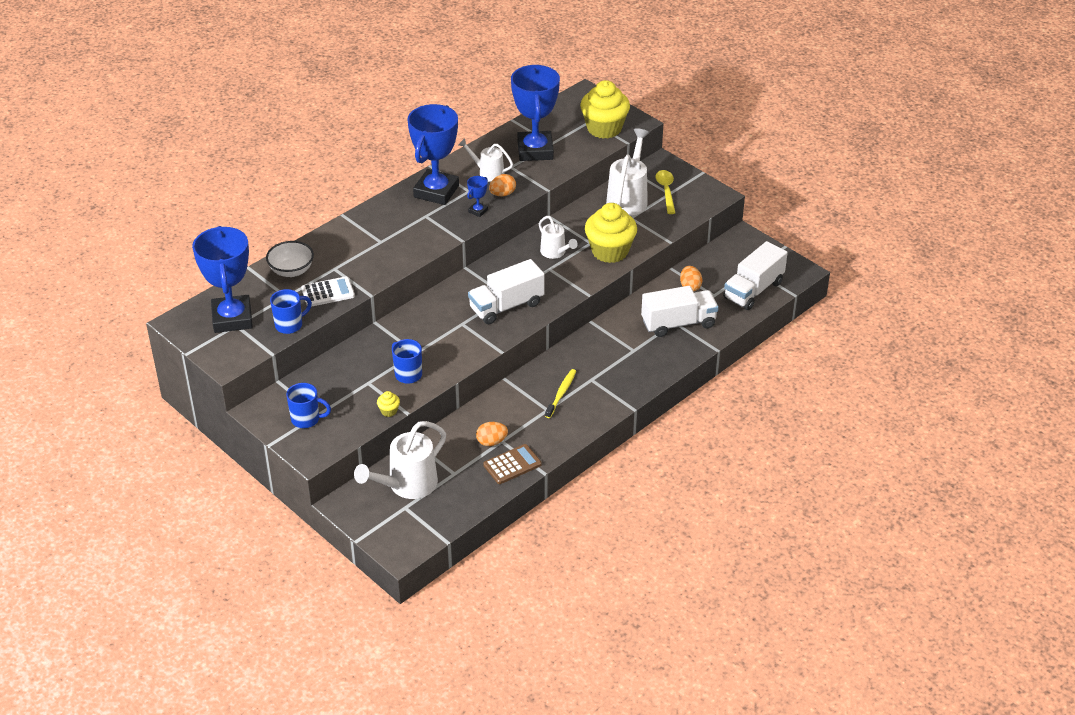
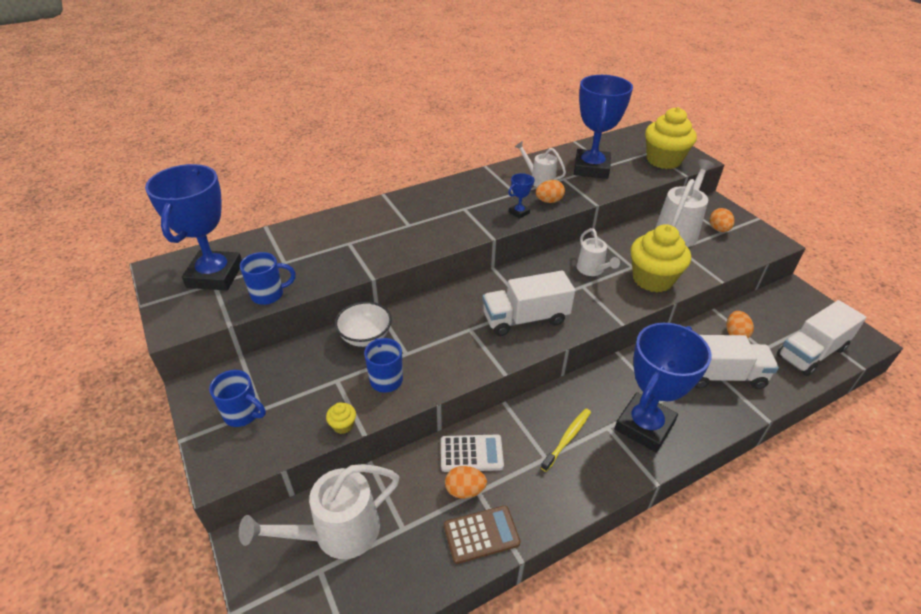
camera: 15 degrees right, 0 degrees up
(291, 271) = (305, 237): white bowl -> white bowl (365, 337)
(328, 292) = (329, 266): white calculator -> white calculator (471, 453)
(436, 191) = (483, 188): blue trophy -> blue trophy (644, 426)
(666, 191) = (718, 229): yellow spoon -> orange egg

